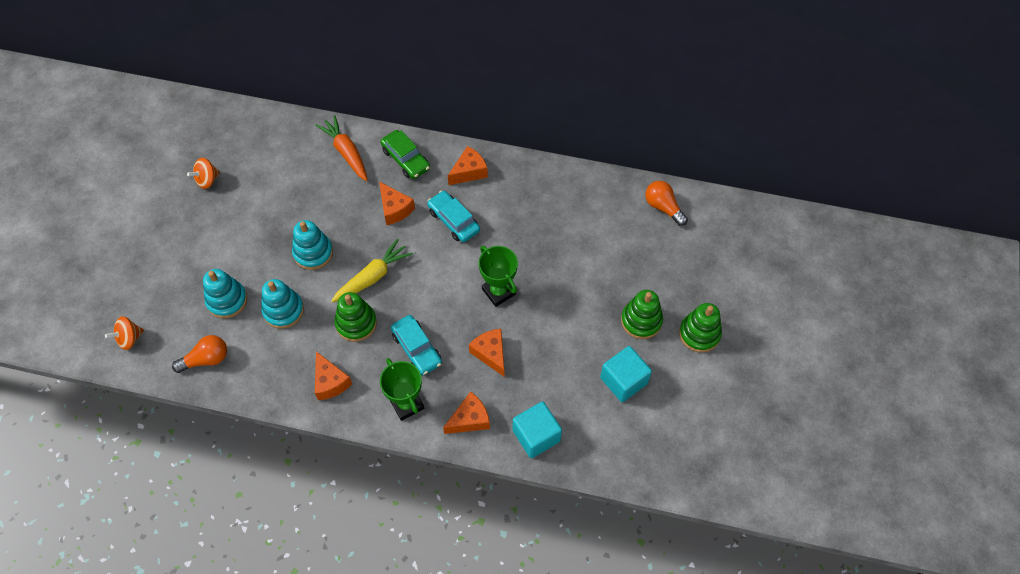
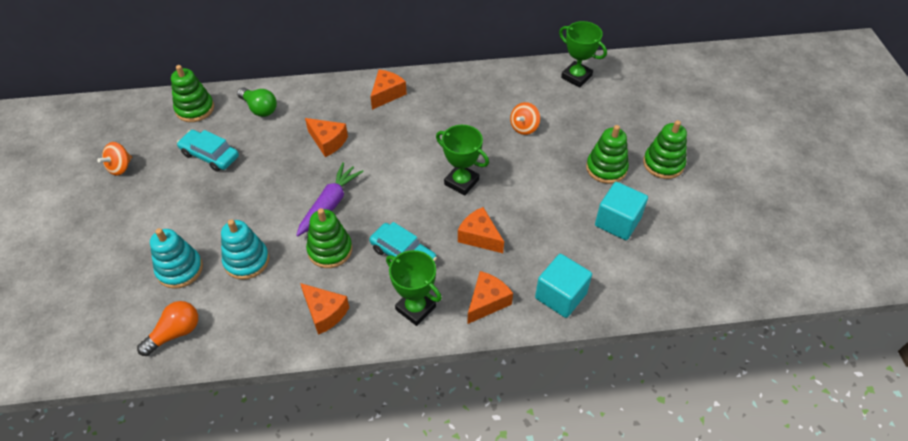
camera: 20 degrees left, 10 degrees down
(129, 338) = (76, 340): orange spinning top -> orange spinning top (524, 127)
(289, 135) = (195, 109): none -> green stacking toy
(313, 253) = (259, 200): turquoise stacking toy -> none
(346, 152) = (259, 108): orange carrot -> green light bulb
(372, 277) = (330, 204): yellow carrot -> purple carrot
(406, 159) = (321, 99): green car -> none
(454, 220) = (390, 136): turquoise car -> turquoise car (210, 155)
(663, 207) = (576, 77): orange light bulb -> green trophy

